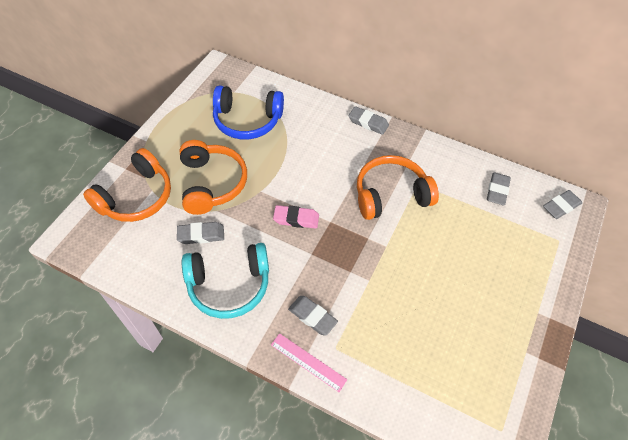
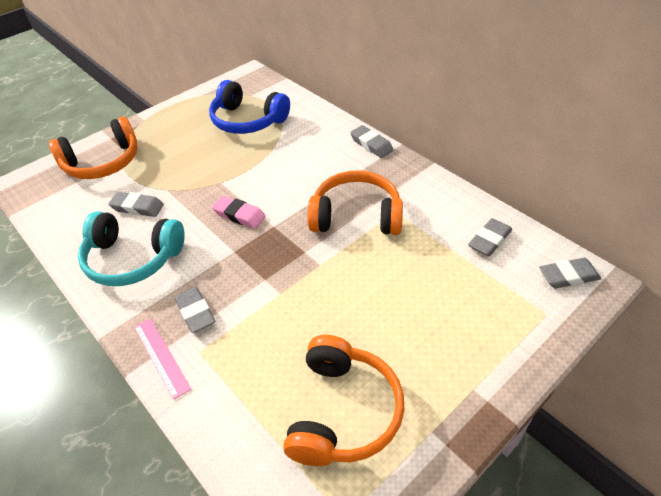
camera: 25 degrees right, 10 degrees down
(212, 183) = (178, 166): orange headphones -> orange headphones (343, 411)

